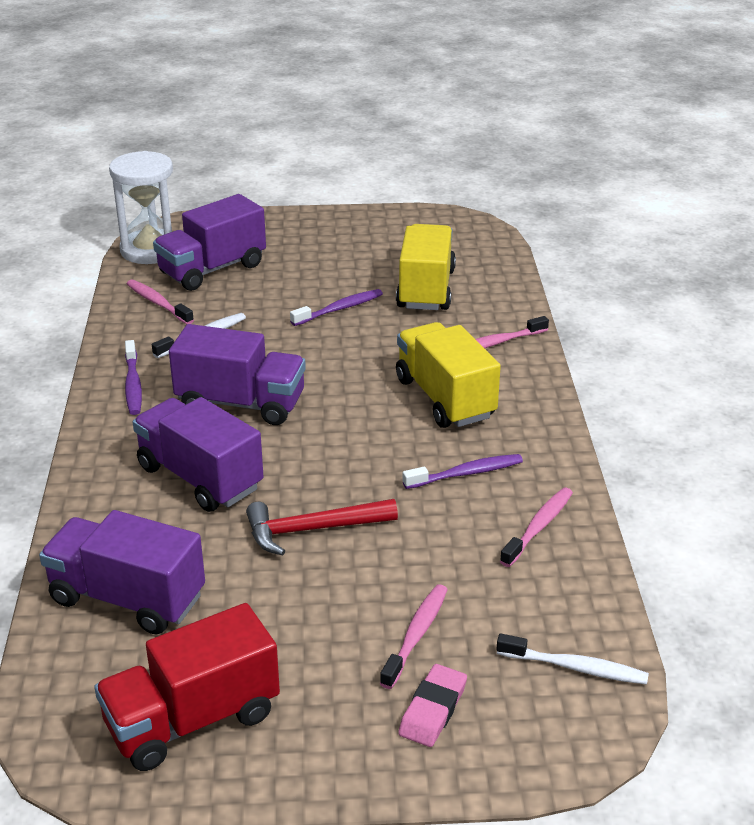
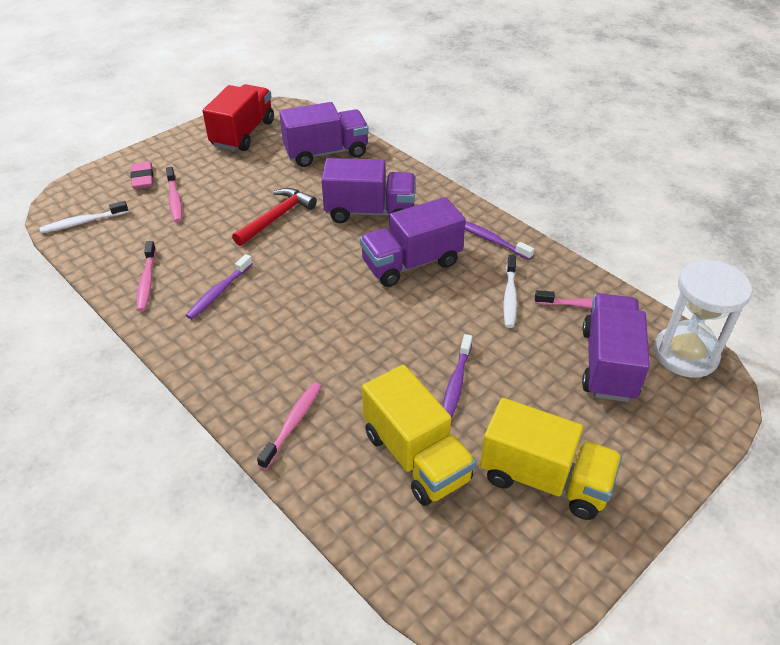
camera: 140 degrees right, 10 degrees up
(444, 398) = (284, 342): yellow truck -> yellow truck (544, 479)

